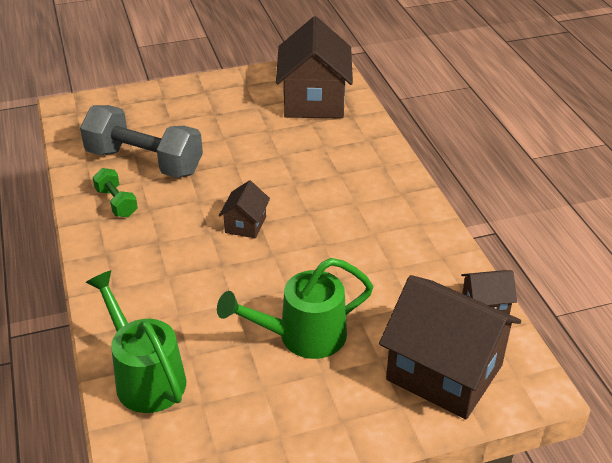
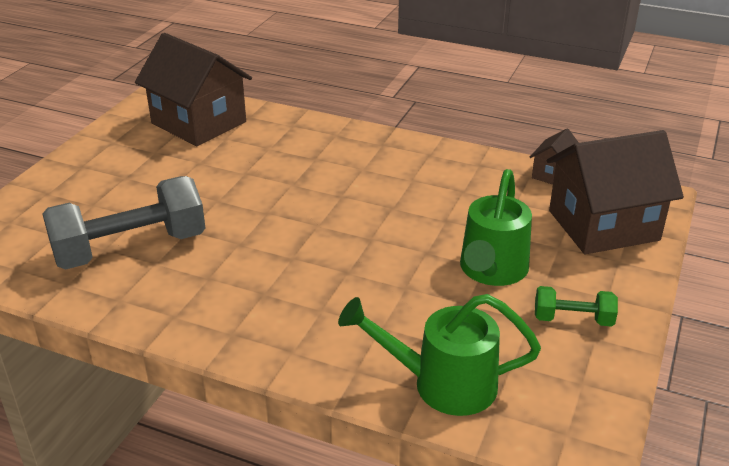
camera: 50 degrees left, 5 degrees down
(116, 203) = (166, 293): green dumbbell -> green dumbbell (573, 319)
(245, 225) = (311, 234): brown house -> none

